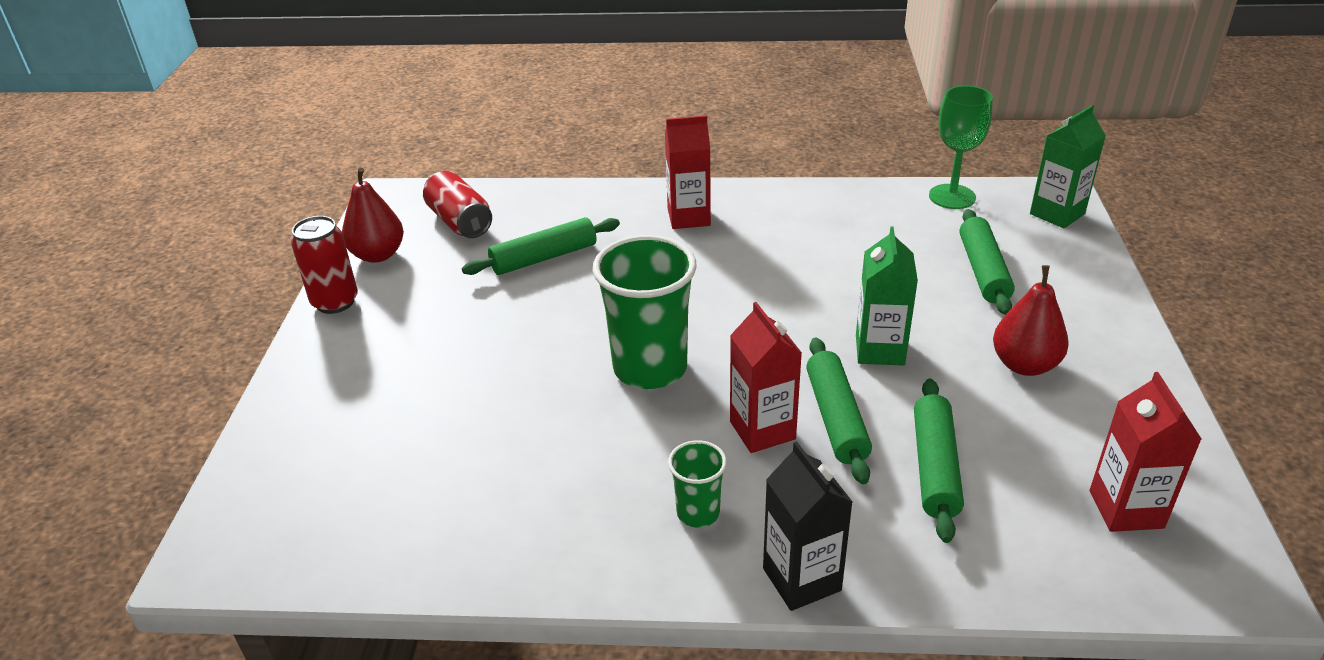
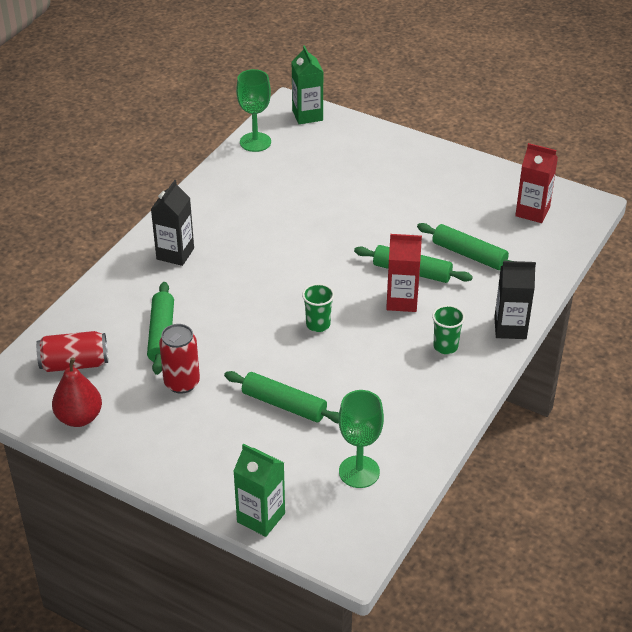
camera: 65 degrees left, 5 degrees up
(335, 302) = (123, 453): red can -> red can (182, 383)
(380, 509) = (359, 472): none -> green goblet
(650, 368) = (318, 324): green cup -> green cup, size x0.50
(688, 217) = (175, 254): red carton -> black carton
(879, 350) = (371, 233): green carton -> green carton (261, 517)
(983, 271) = (335, 166): green rolling pin -> green rolling pin (284, 404)
(1024, 365) = (420, 191): red pear -> none

